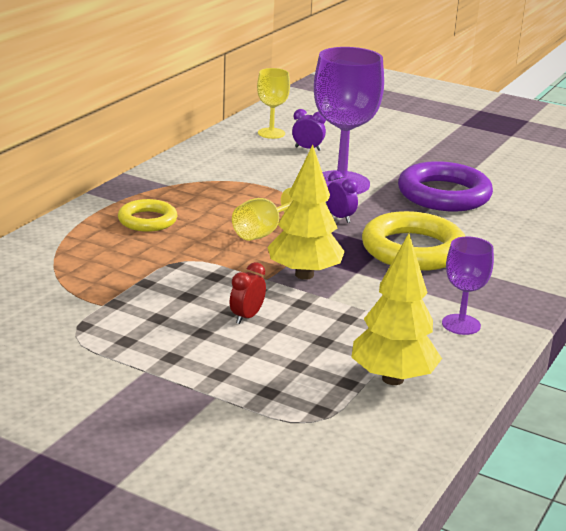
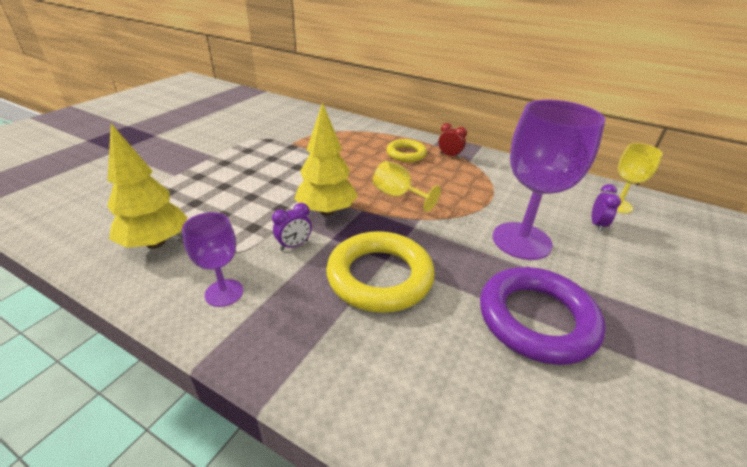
camera: 90 degrees right, 10 degrees up
(247, 317) = (266, 186): red clock -> red clock (449, 156)
(340, 218) = (439, 235): purple clock -> purple clock (294, 245)

